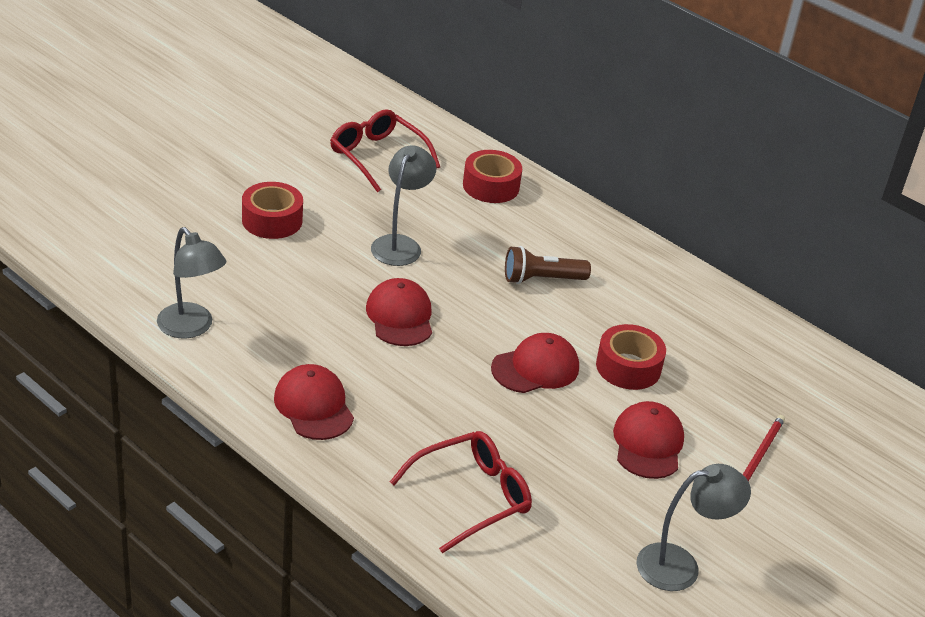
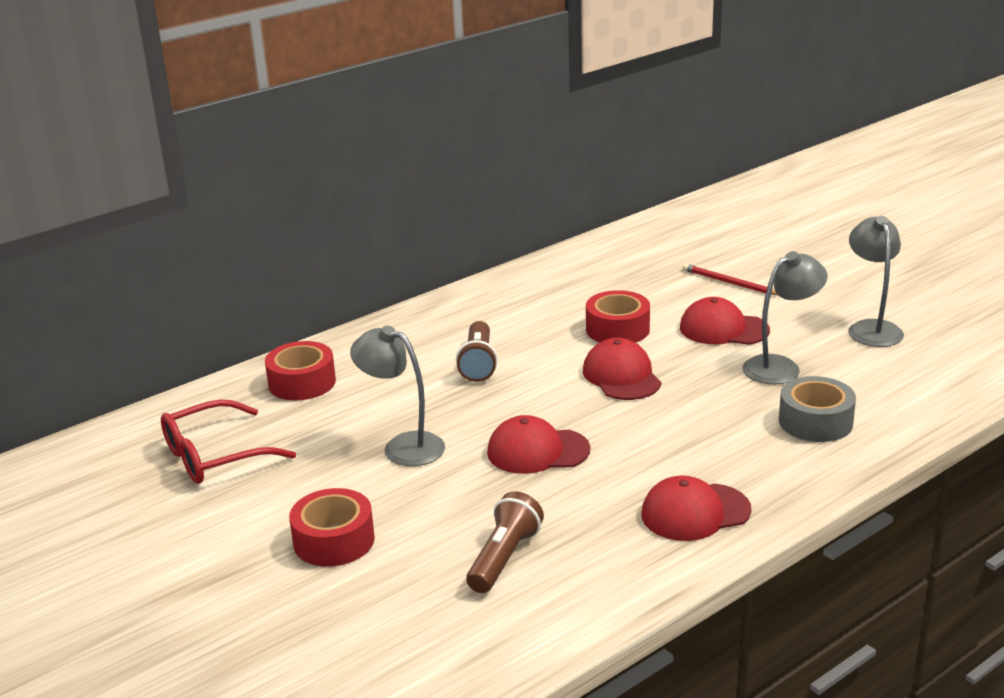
camera: 75 degrees left, 10 degrees down
(191, 328) = (556, 607): grey lamp -> grey lamp (780, 366)
(250, 301) = (504, 558): none -> brown flashlight
(470, 497) = (815, 422): red glasses -> grey tape

